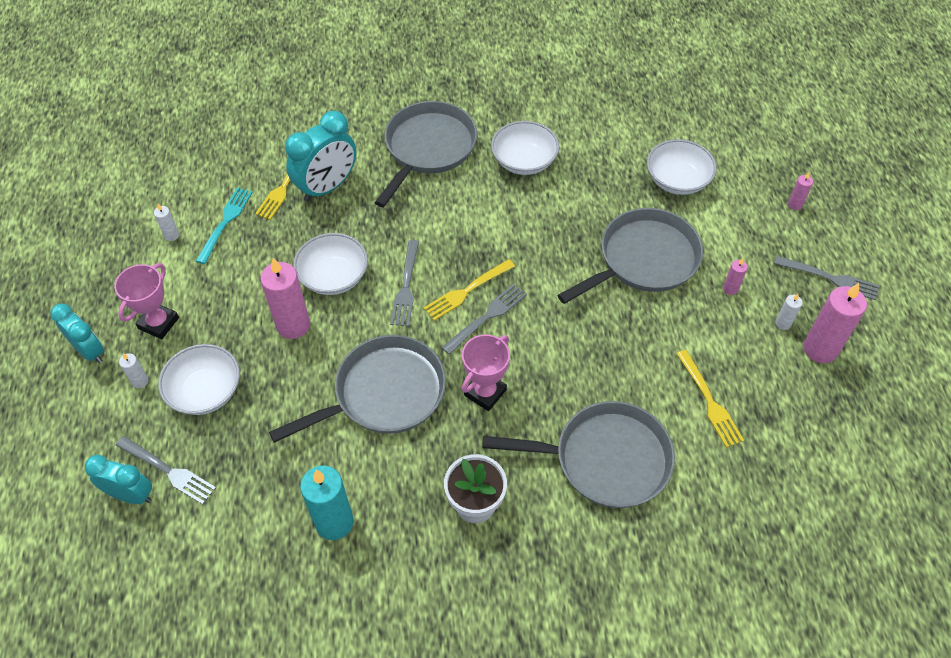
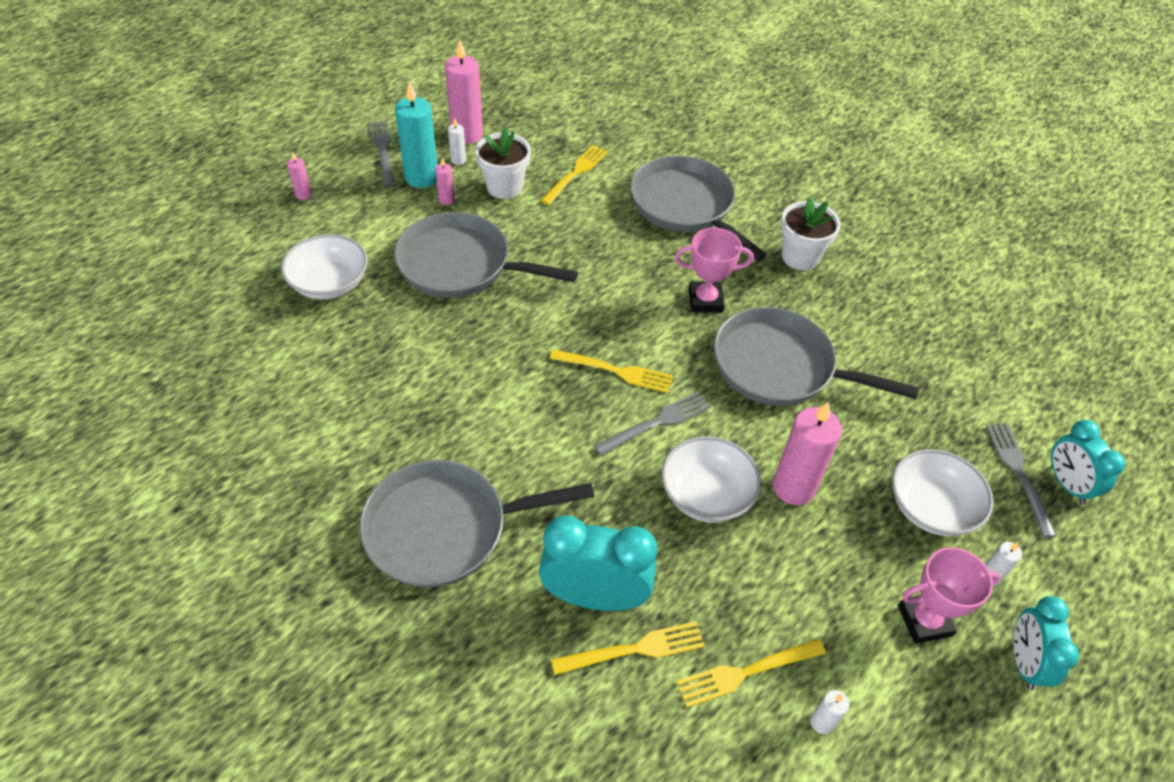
camera: 130 degrees left, 5 degrees down
(225, 222) = (746, 672): turquoise fork -> yellow fork
(334, 522) = (911, 328): turquoise candle -> turquoise candle (422, 178)
(486, 317) = (630, 340): grey fork -> none
(524, 161) = (394, 420): white bowl -> none
(722, 336) = (504, 187): none -> white flower pot

